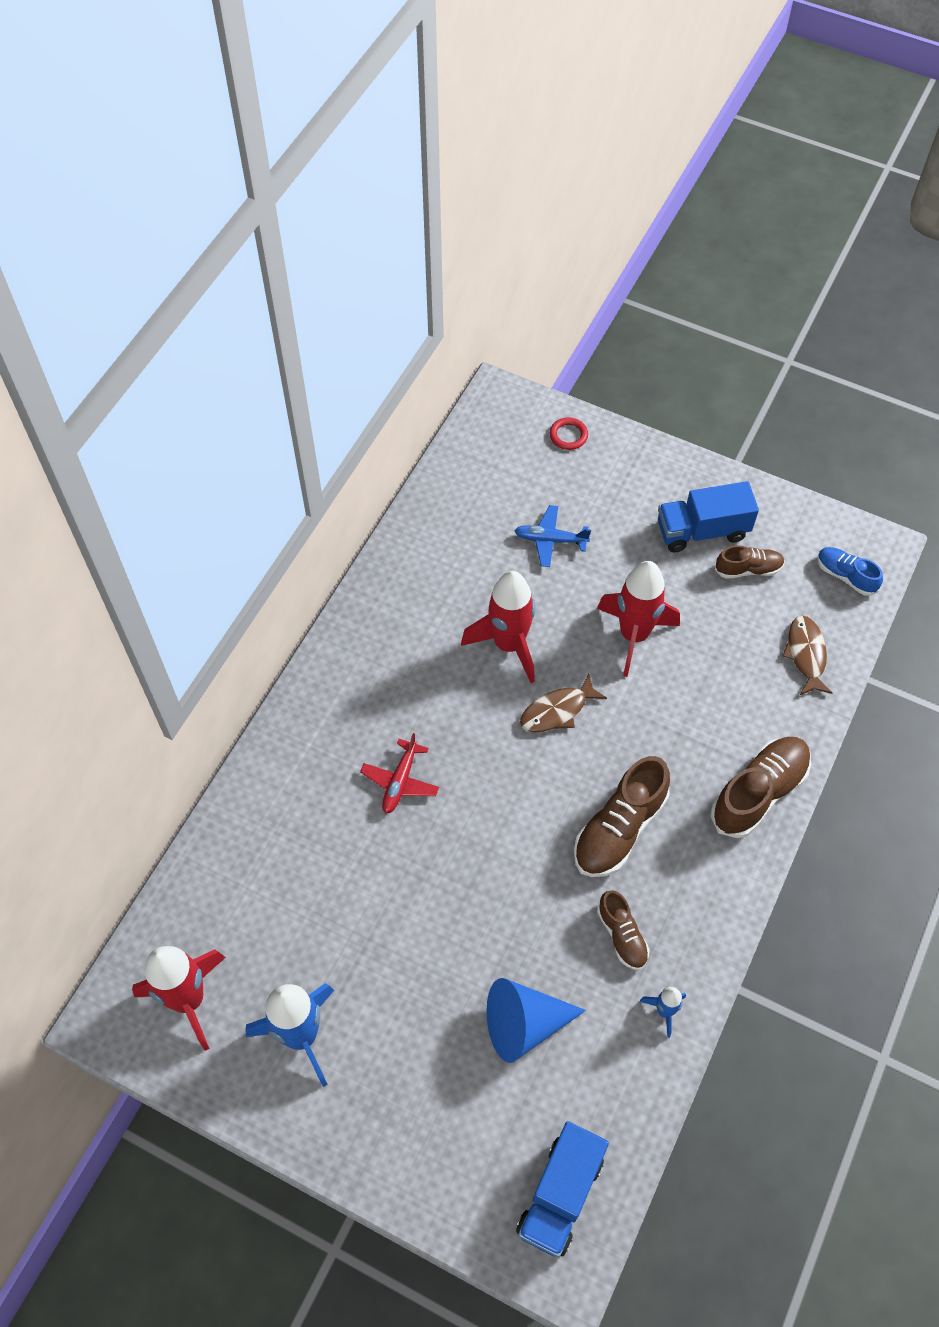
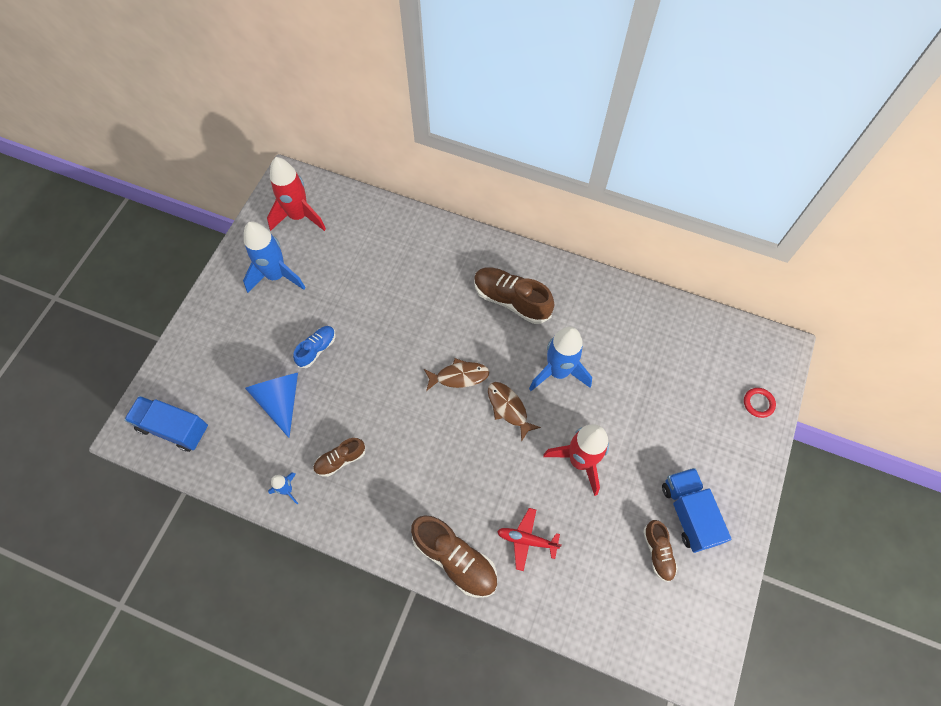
camera: 85 degrees right, 5 degrees up
(400, 781) = (444, 312): red plane -> red plane (527, 540)
(509, 645) = (558, 372): red rocket -> blue rocket
(550, 540) = (655, 395): blue plane -> none
(619, 828) = (419, 455): brown shoe -> brown shoe (511, 300)
(806, 654) = (583, 601): brown fish -> brown fish (459, 376)
(845, 576) = (667, 640): blue shoe -> blue shoe (317, 349)

